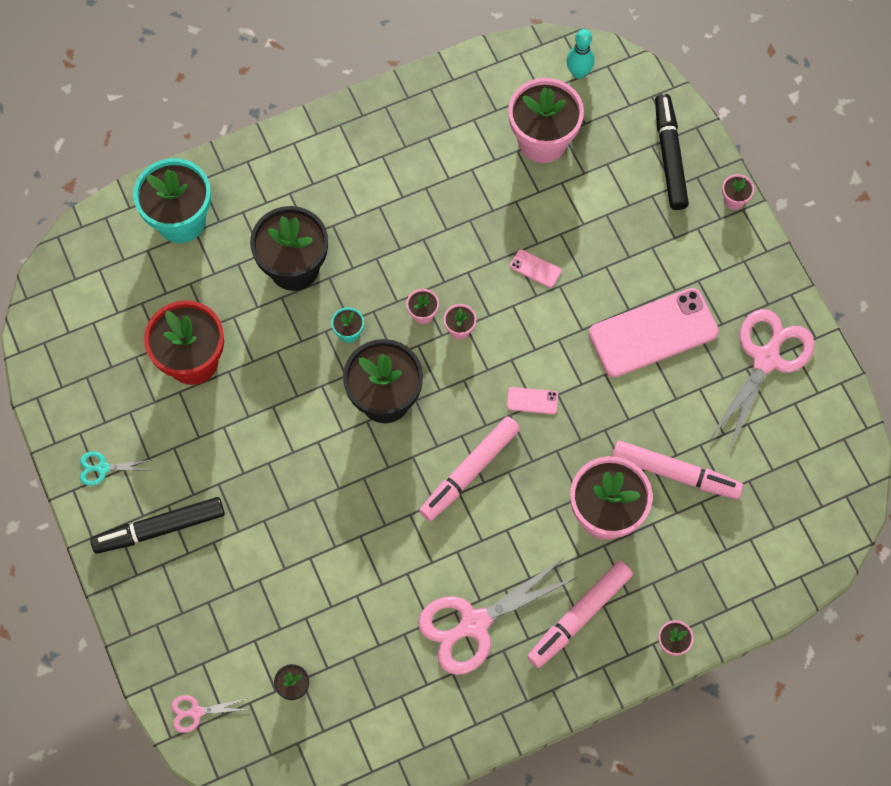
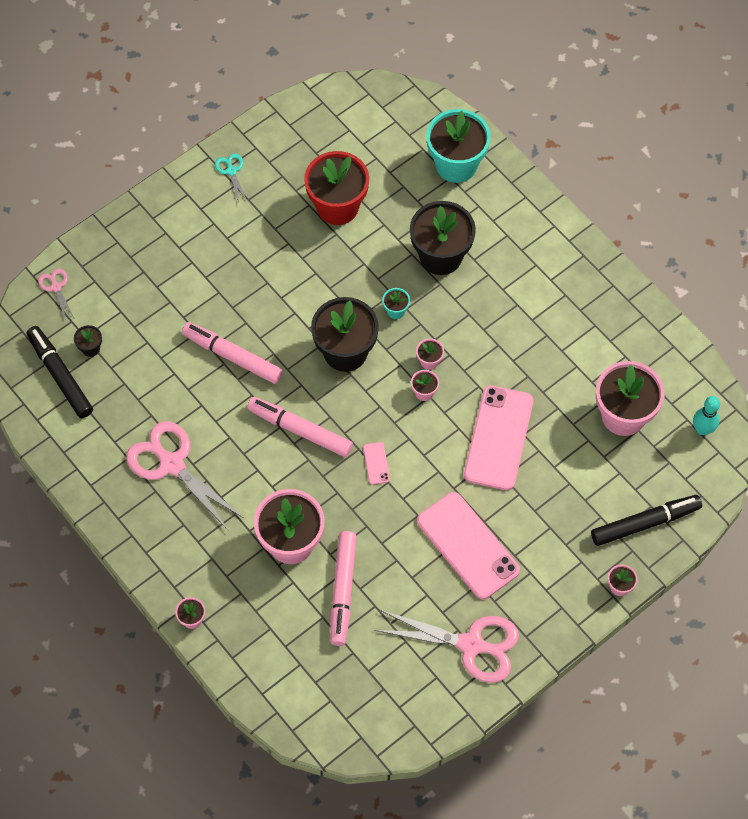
camera: 75 degrees right, 5 degrees down
(159, 528) = (193, 222): black marker -> black marker (60, 375)
(535, 268) = (499, 438): pink phone -> pink phone, size x2.47
(579, 616) = (197, 542): pink marker -> pink marker (232, 356)

